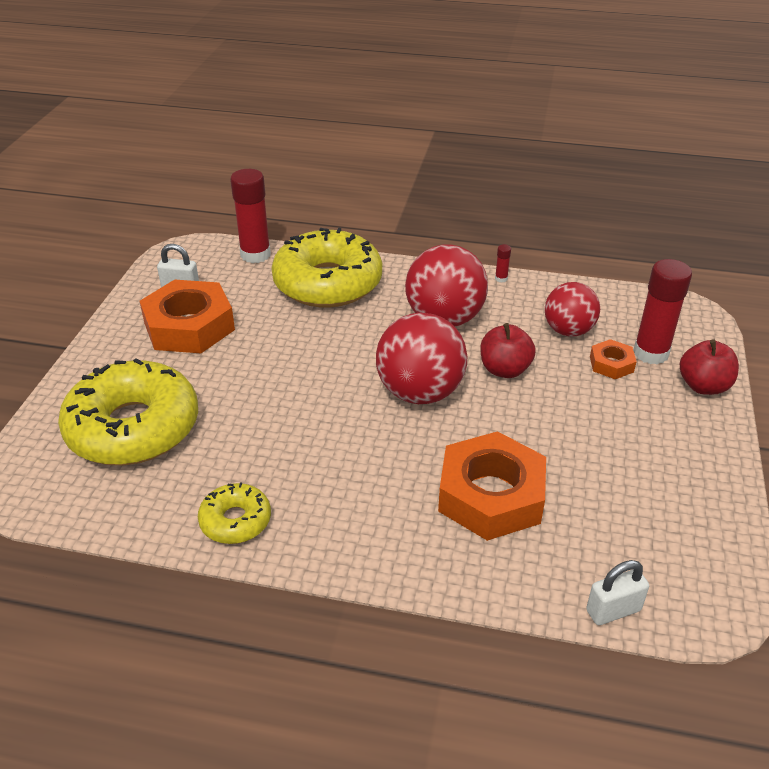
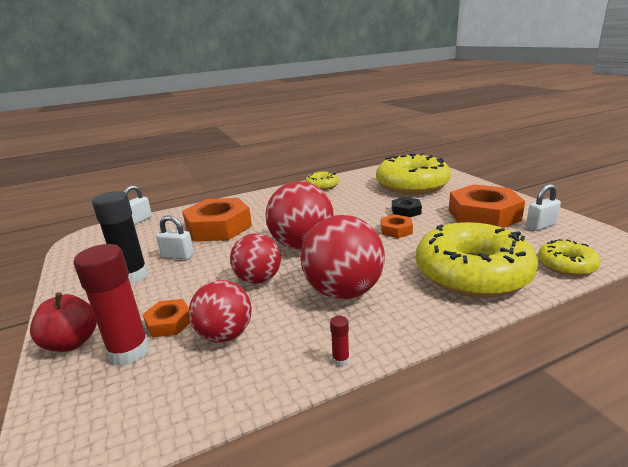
camera: 145 degrees right, 15 degrees down
(240, 379) = (406, 211): none -> black nut
(255, 255) = (566, 265): red glue stick -> yellow donut
(301, 357) = (396, 230): none -> orange nut
(504, 370) = (258, 279): red apple -> red ball
(574, 458) = (178, 256): none -> white padlock
(640, 450) = (132, 276): none -> black glue stick

